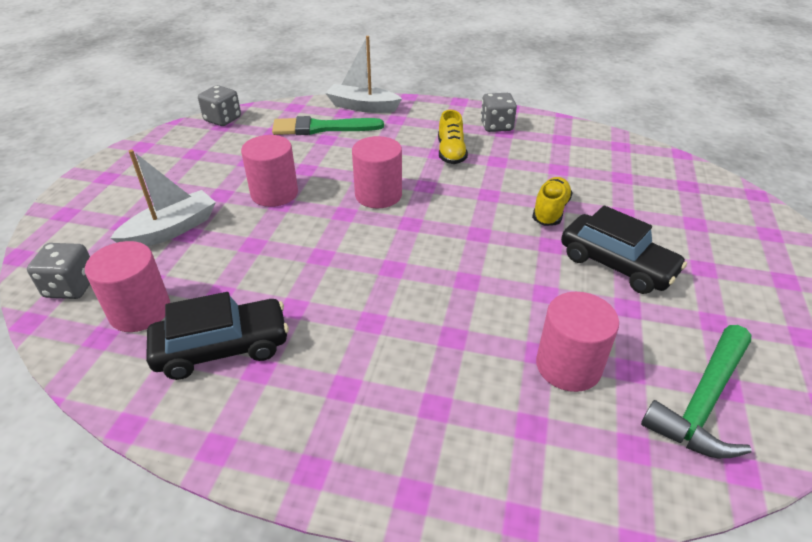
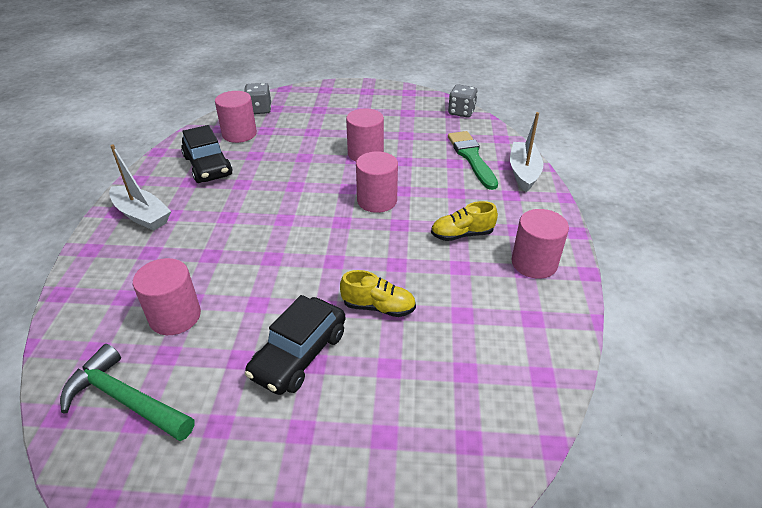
camera: 80 degrees right, 0 degrees up
(171, 230) = (315, 125): white boat -> white boat (142, 215)
(496, 126) = (534, 263): grey dice -> pink cylinder

